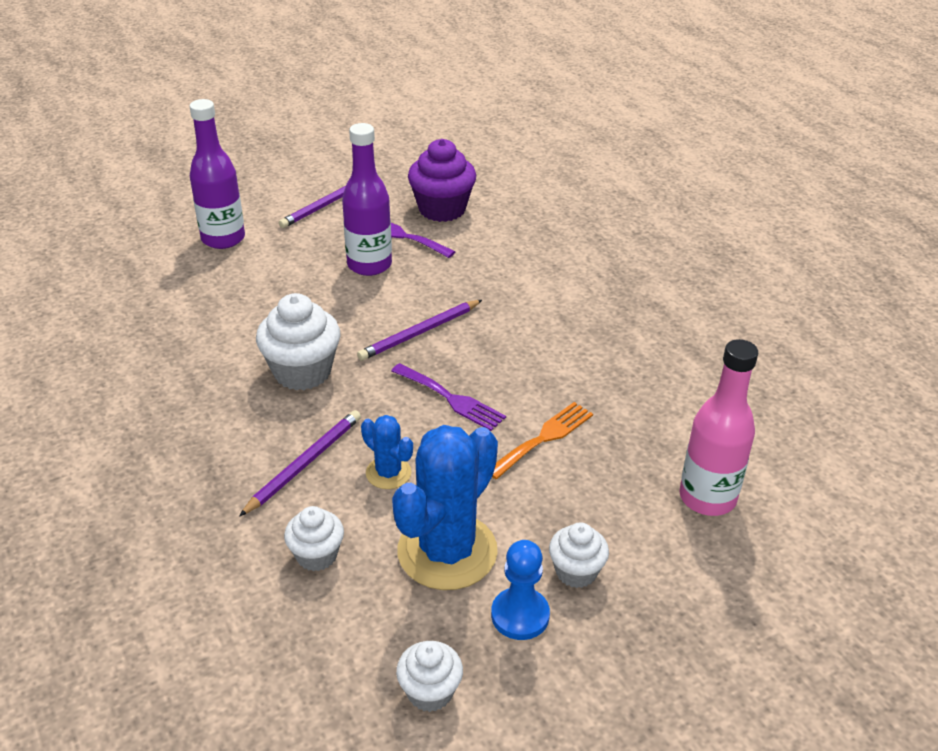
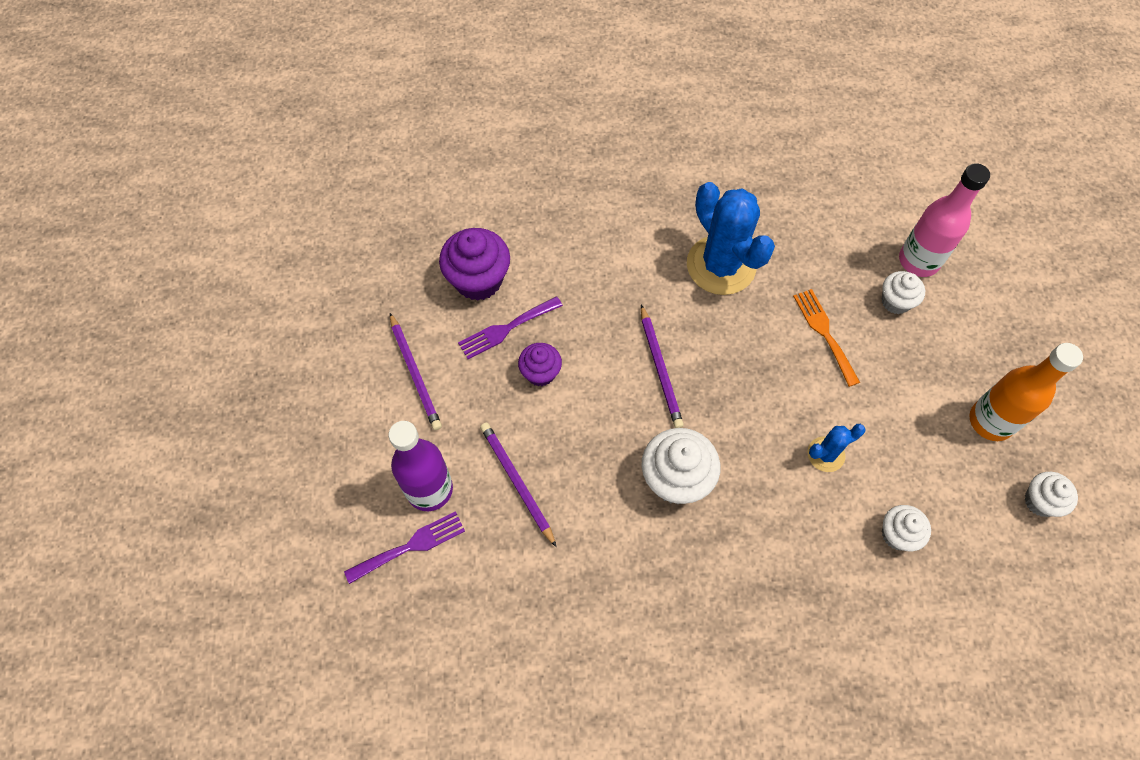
camera: 65 degrees left, 25 degrees up
(304, 463) = (794, 513): purple pencil -> purple pencil (516, 482)
(369, 265) = (540, 373): purple bottle -> purple cupcake
(447, 551) = (920, 444): blue cactus -> blue cactus (721, 265)
(451, 399) = (756, 377): purple fork -> purple fork (411, 546)
(520, 615) = (990, 421): blue pawn -> orange bottle
(576, 572) = (962, 371): white cupcake -> white cupcake (895, 301)

